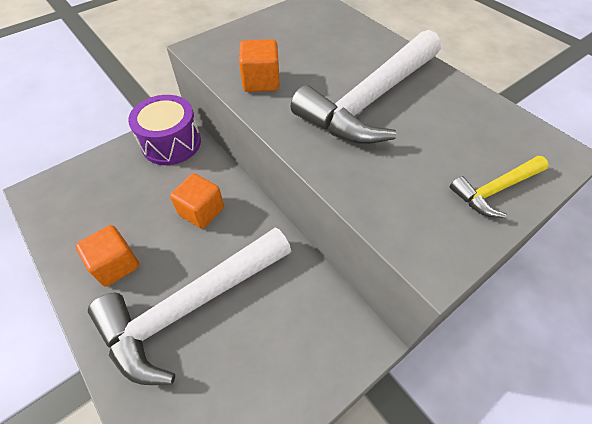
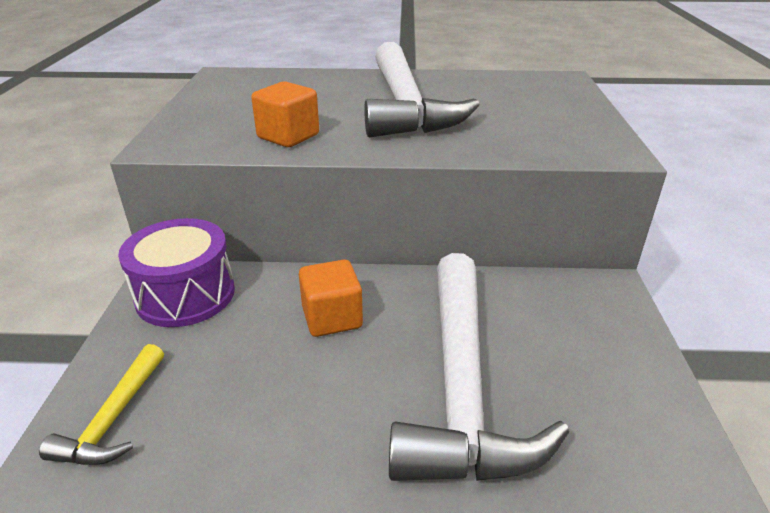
camera: 50 degrees left, 20 degrees down
(116, 264) = (320, 432): orange cube -> none
(495, 190) = (571, 108): yellow hammer -> yellow hammer (113, 419)

